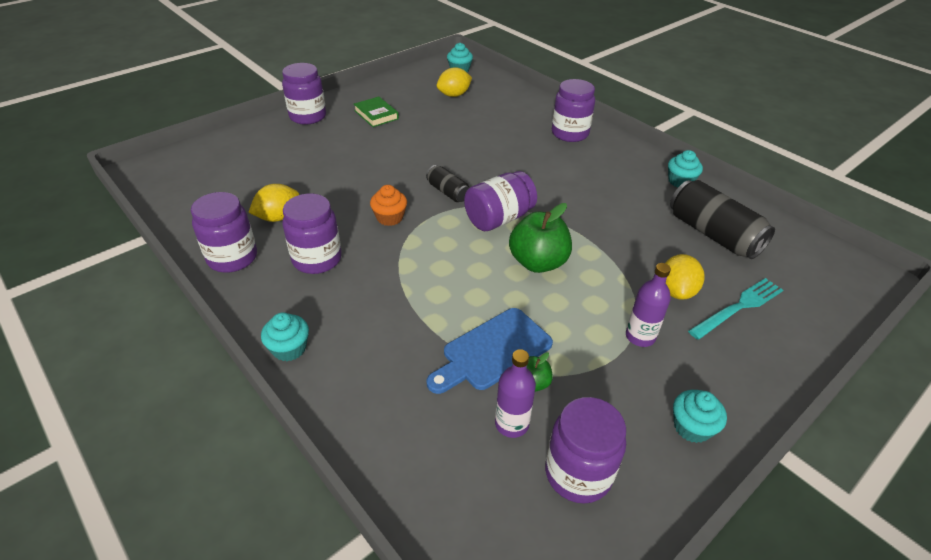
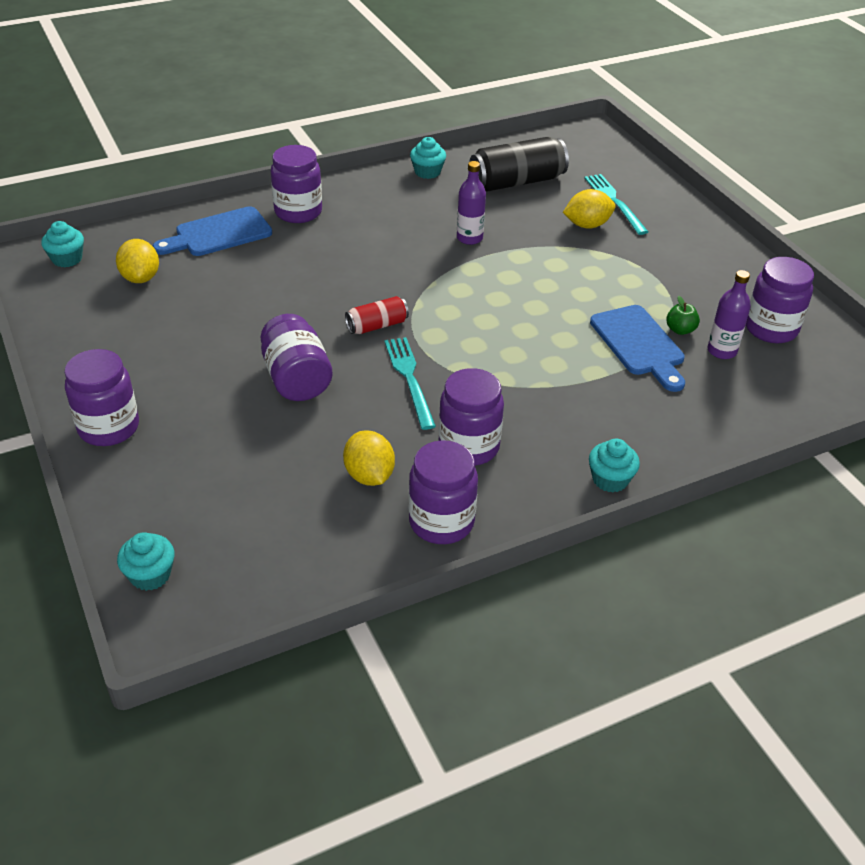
camera: 75 degrees left, 0 degrees up
(376, 115) = (150, 357): green book -> none
(390, 218) = (409, 379): orange cupcake -> turquoise fork
(448, 192) = (377, 325): black can -> red can
(499, 218) = (443, 299): purple jar -> purple jar (296, 379)
(519, 110) = (218, 234): none -> blue cutting board
(538, 262) = (525, 290): green apple -> none
(640, 337) = (637, 260): purple bottle -> purple bottle (469, 238)
(676, 291) = (587, 225): yellow lemon -> yellow lemon turned 45 degrees counterclockwise
(692, 427) = (733, 264): turquoise cupcake -> turquoise cupcake (150, 575)

